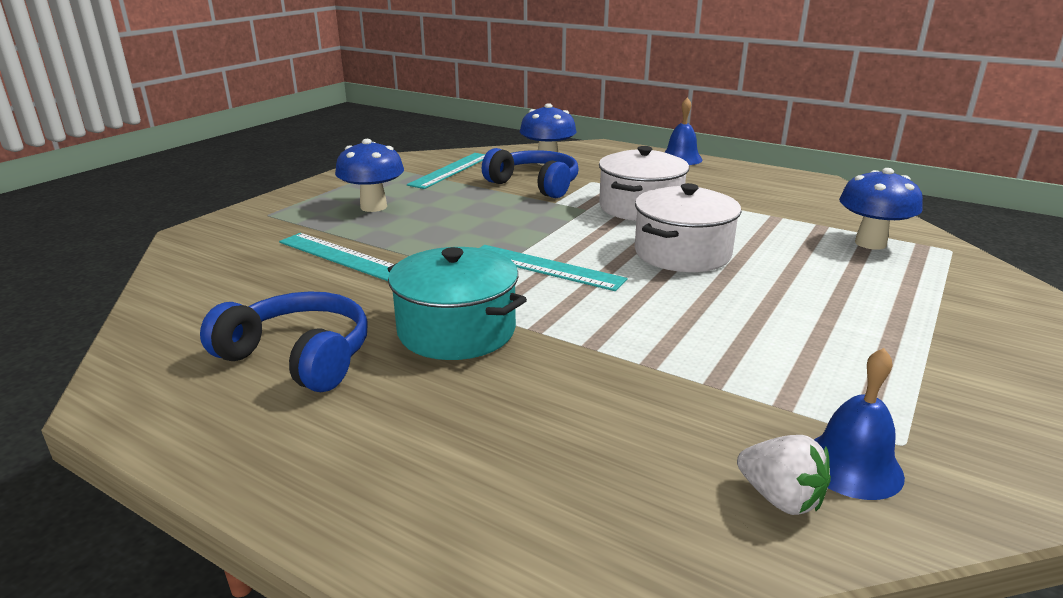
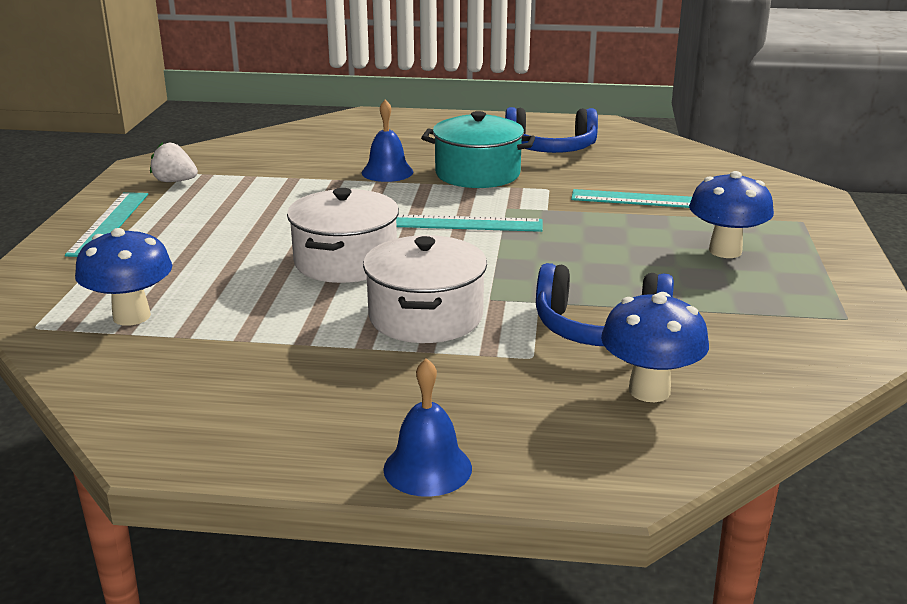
camera: 155 degrees right, 0 degrees up
(451, 170) = (756, 333): turquoise ruler -> turquoise ruler (109, 223)
(780, 498) = (254, 148): white strawberry -> white strawberry (175, 181)
(852, 465) = (216, 161): blue bell -> blue bell (387, 172)

